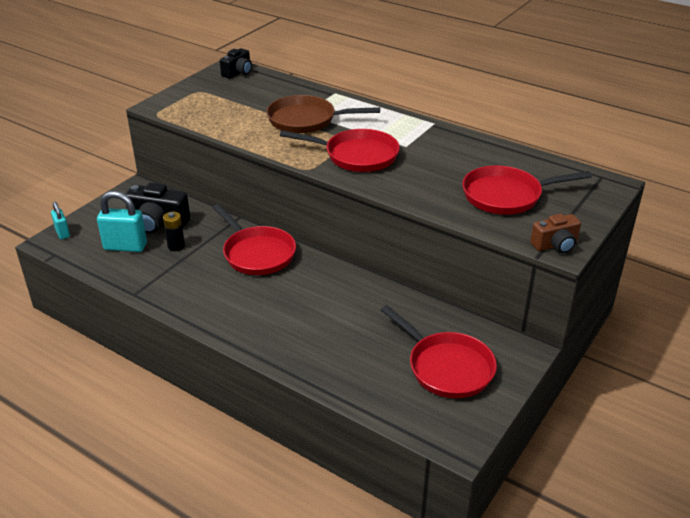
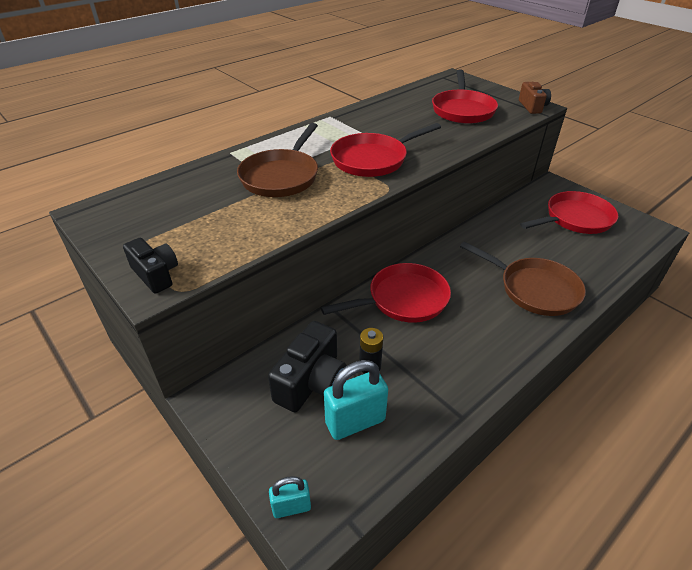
camera: 75 degrees left, 5 degrees up
(125, 247) = (355, 421): turquoise padlock -> turquoise padlock turned 45 degrees clockwise
(238, 72) = (113, 208): black camera -> black camera (156, 274)
(297, 331) = (534, 289): none -> brown pan
(356, 156) = (373, 159): red pan -> red pan turned 150 degrees counterclockwise

